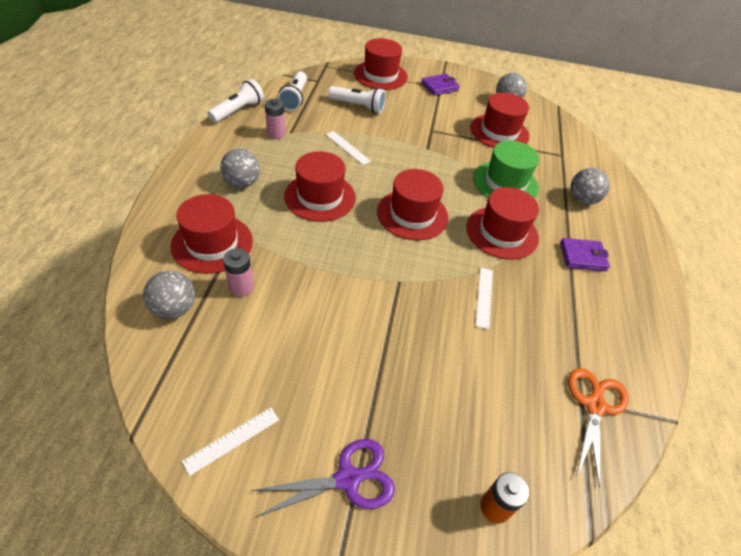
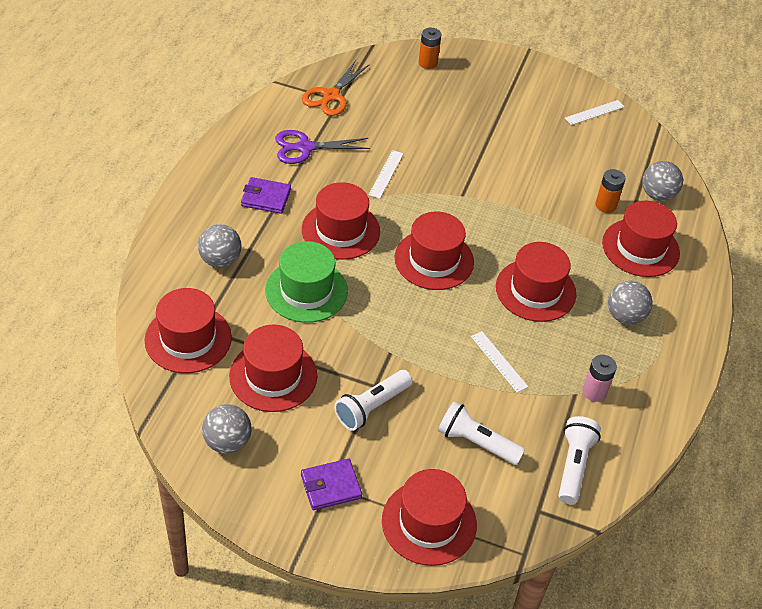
camera: 170 degrees left, 0 degrees up
(238, 111) = (653, 441): white flashlight -> white flashlight (371, 407)
(241, 287) = (605, 205): pink battery -> orange battery
(348, 479) = (518, 86): purple scissors -> purple scissors (305, 147)
(566, 148) = (188, 339): none -> red hat

